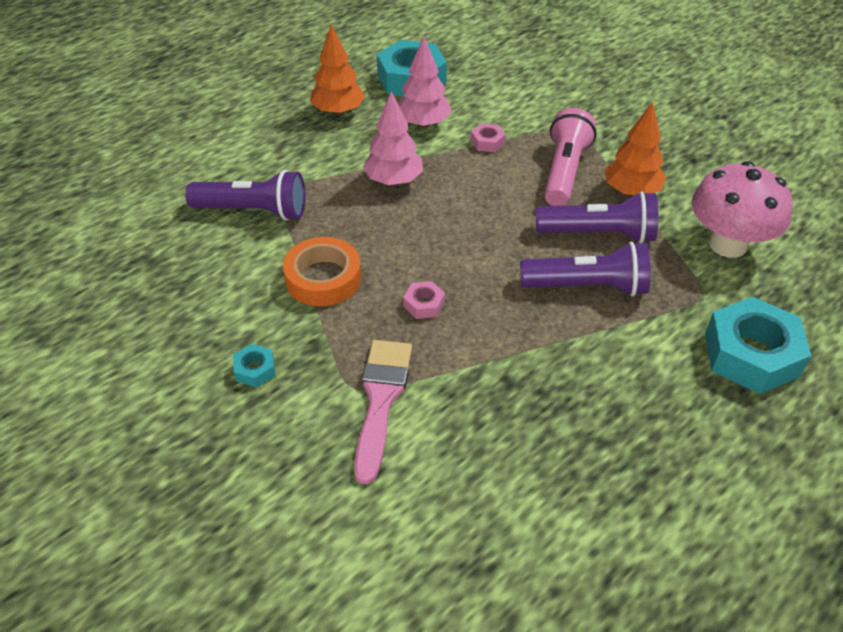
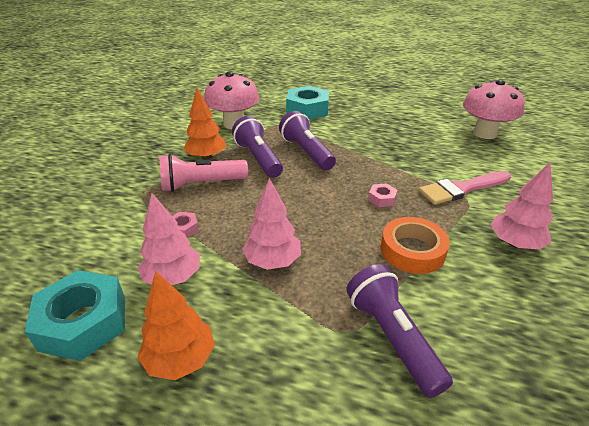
camera: 120 degrees left, 10 degrees down
(255, 370) = (514, 243): turquoise nut -> pink tree
(507, 577) = (484, 133): none -> pink mushroom

